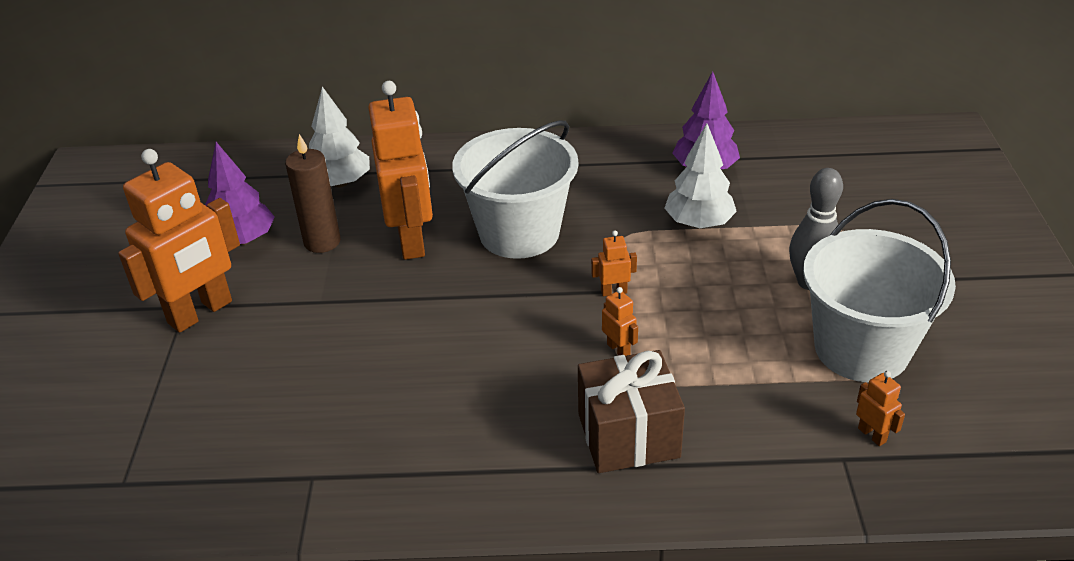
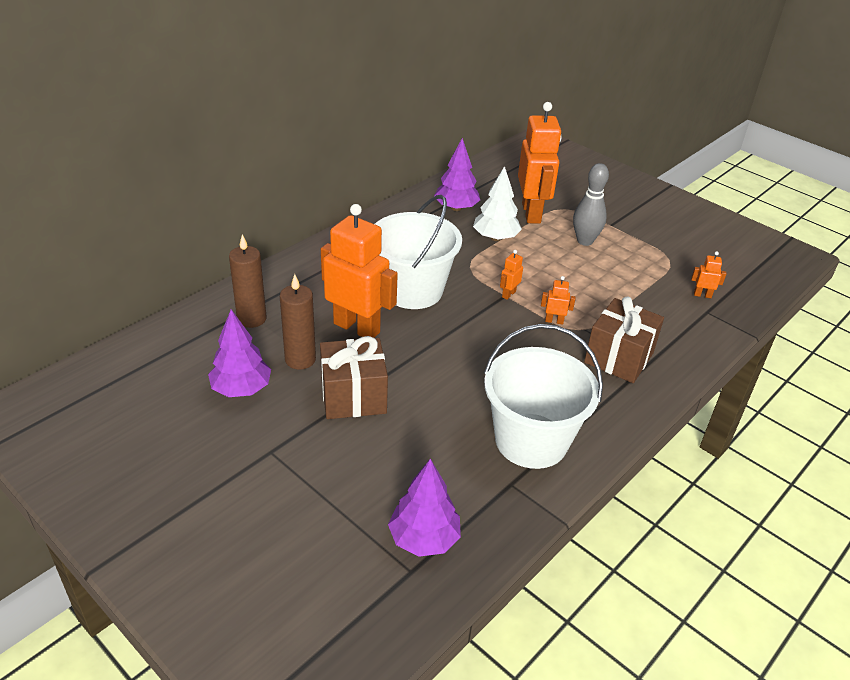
camera: 50 degrees left, 0 degrees up
(172, 465) = (424, 538): none -> purple tree
(201, 313) = (289, 448): orange robot -> orange robot (531, 213)
(312, 301) = (353, 396): none -> brown gift
(340, 183) = (251, 319): white tree -> brown candle
(861, 349) = (647, 260): white bucket -> white bucket (531, 440)

